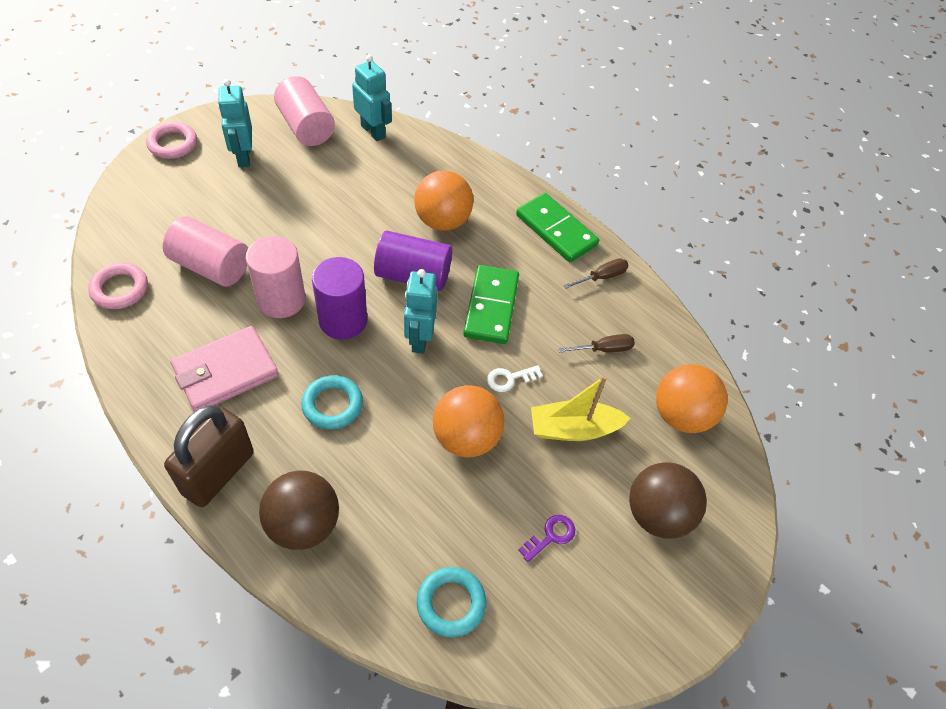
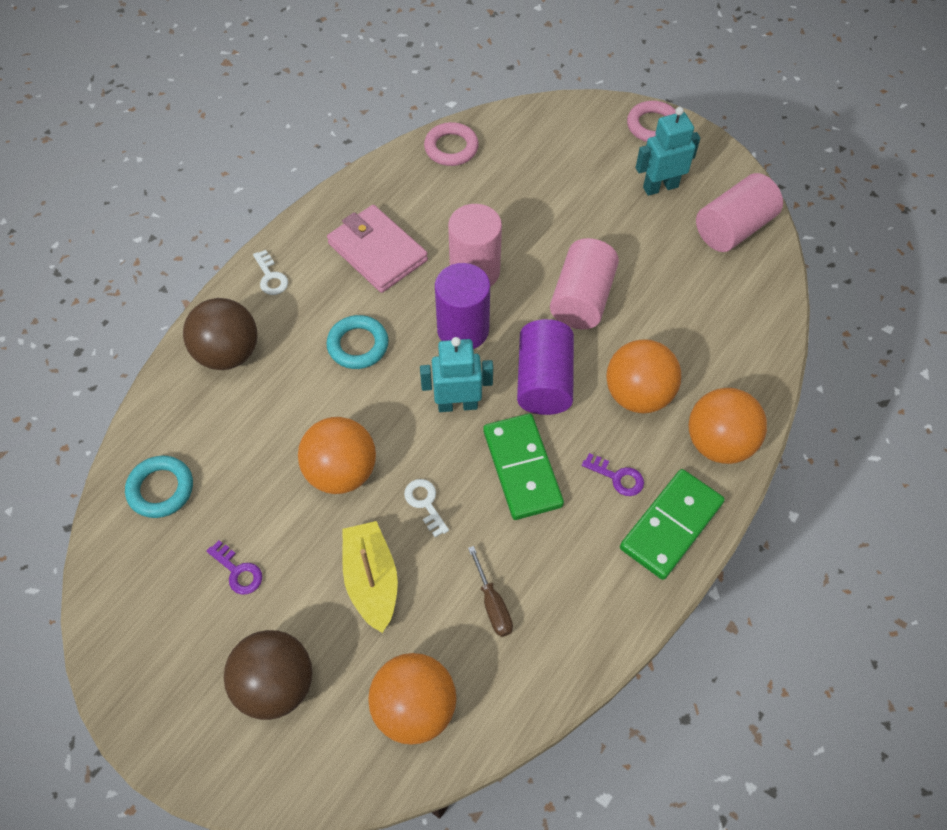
camera: 85 degrees right, 5 degrees up
(211, 266) = (499, 205): pink cylinder -> pink cylinder (581, 299)
(218, 473) = (271, 277): brown padlock -> white key
(373, 131) = (758, 293): turquoise robot -> none
(491, 306) = (522, 468): green domino -> green domino turned 75 degrees clockwise
(495, 187) = (718, 443): none -> orange ball
(511, 250) = (617, 477): none -> purple key
(601, 277) = (609, 591): brown screwdriver -> none

